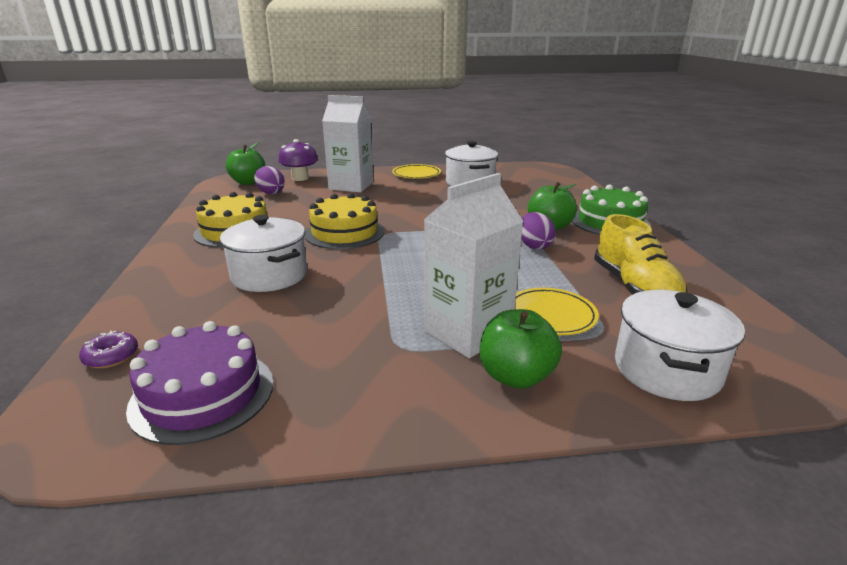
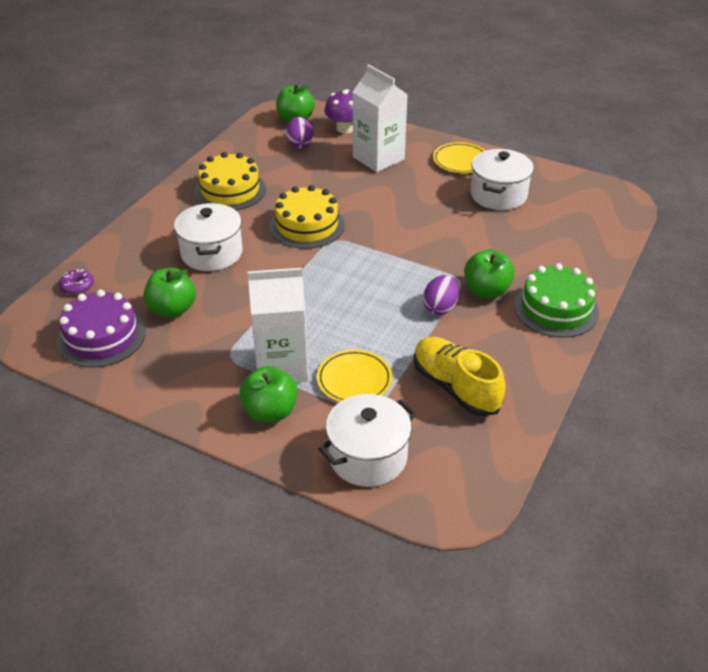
camera: 35 degrees right, 15 degrees up
(277, 332) = (172, 309): none -> green apple
(634, 288) = (455, 387): yellow shoe -> yellow shoe turned 120 degrees clockwise

